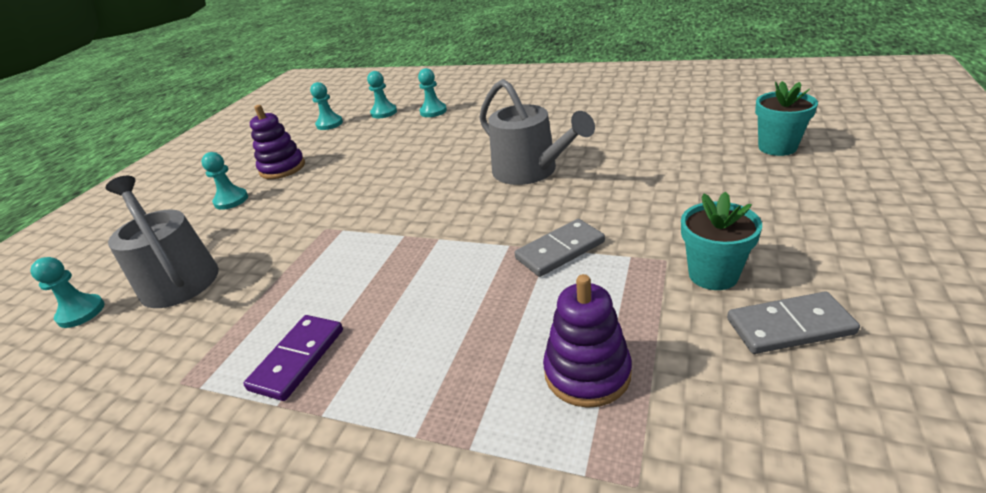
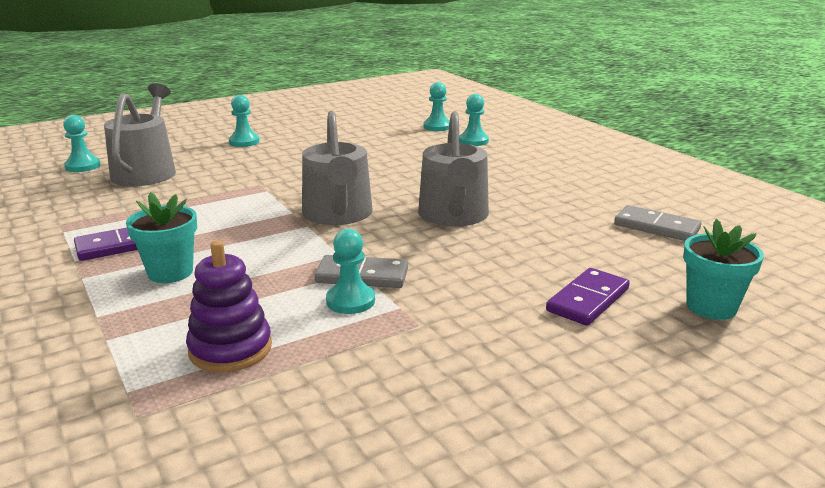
camera: 35 degrees right, 10 degrees down
(282, 168) = (305, 135): purple stacking toy -> none
(329, 124) = (387, 119): turquoise pawn -> turquoise pawn (350, 301)
(445, 216) = (338, 214): none -> grey watering can
(713, 274) = (429, 353): turquoise flower pot -> turquoise flower pot (170, 272)
(717, 180) = (587, 300): none -> purple domino
(789, 327) = (406, 417): grey domino -> grey domino (656, 227)

